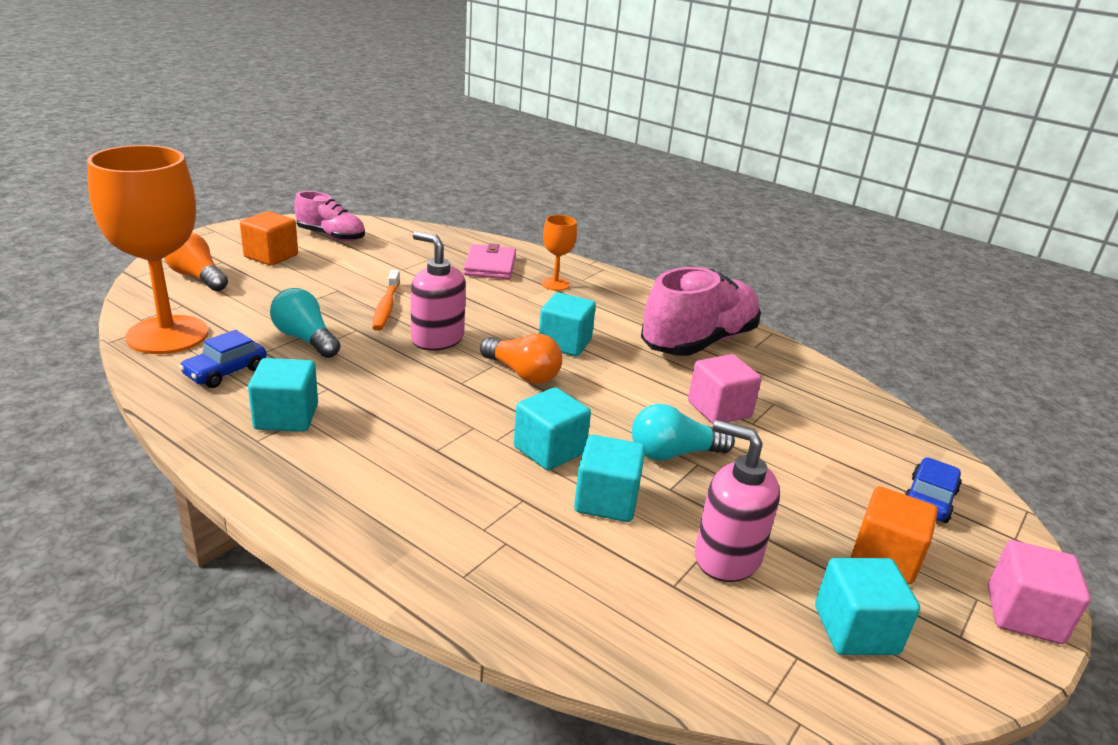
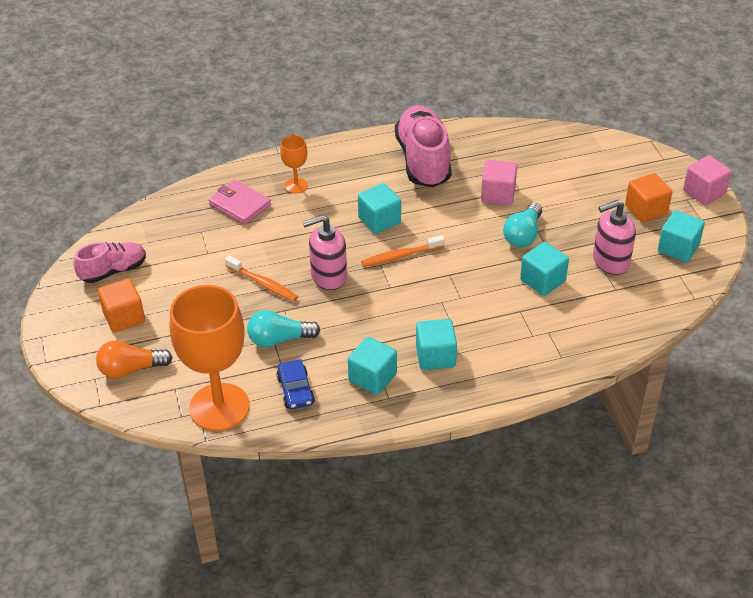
camera: 50 degrees left, 15 degrees up
(522, 373) = (400, 256): orange light bulb -> orange toothbrush
(549, 450) = (486, 281): turquoise cube -> turquoise cube (435, 356)
(929, 499) = (621, 167): blue car -> none

